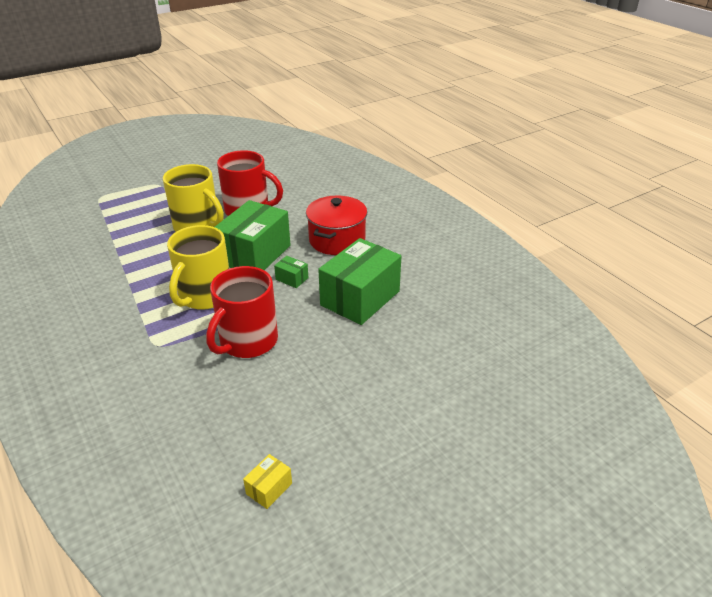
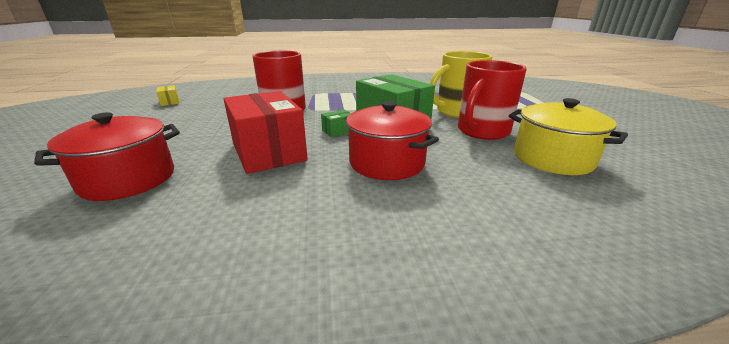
camera: 115 degrees right, 10 degrees down
(204, 296) = (351, 105): yellow mug -> none
(286, 185) = (552, 158): none -> yellow pot
(360, 298) = (268, 152): green box -> red box
(452, 342) = (128, 179): none -> red pot

